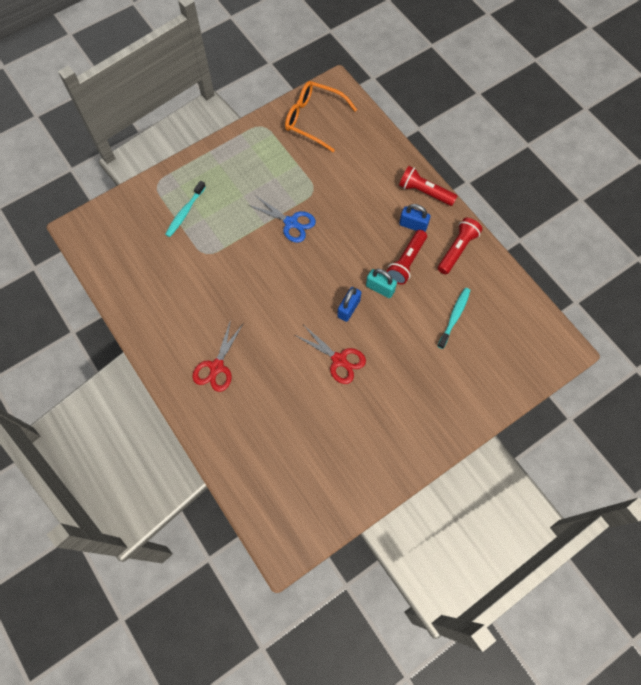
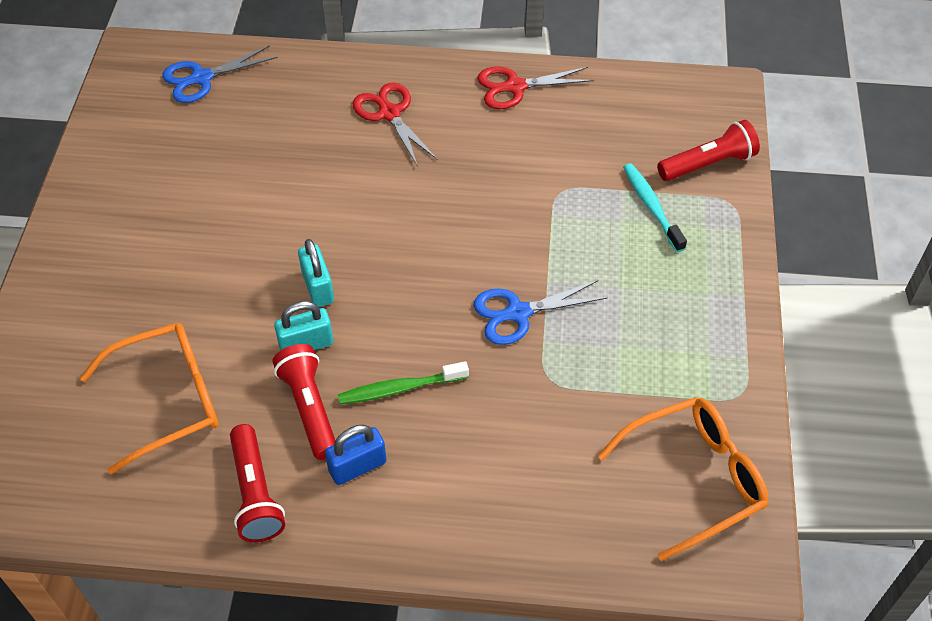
camera: 130 degrees right, 15 degrees down
(270, 488) = (202, 78): none -> blue scissors
(339, 360) = (264, 229): red scissors -> red scissors (515, 87)
(348, 308) = (318, 287): blue padlock -> turquoise padlock
(367, 237) = (400, 388): none -> green toothbrush
(424, 192) = (398, 533): red flashlight -> red flashlight (708, 164)
(454, 317) = (168, 400): turquoise toothbrush -> orange glasses

